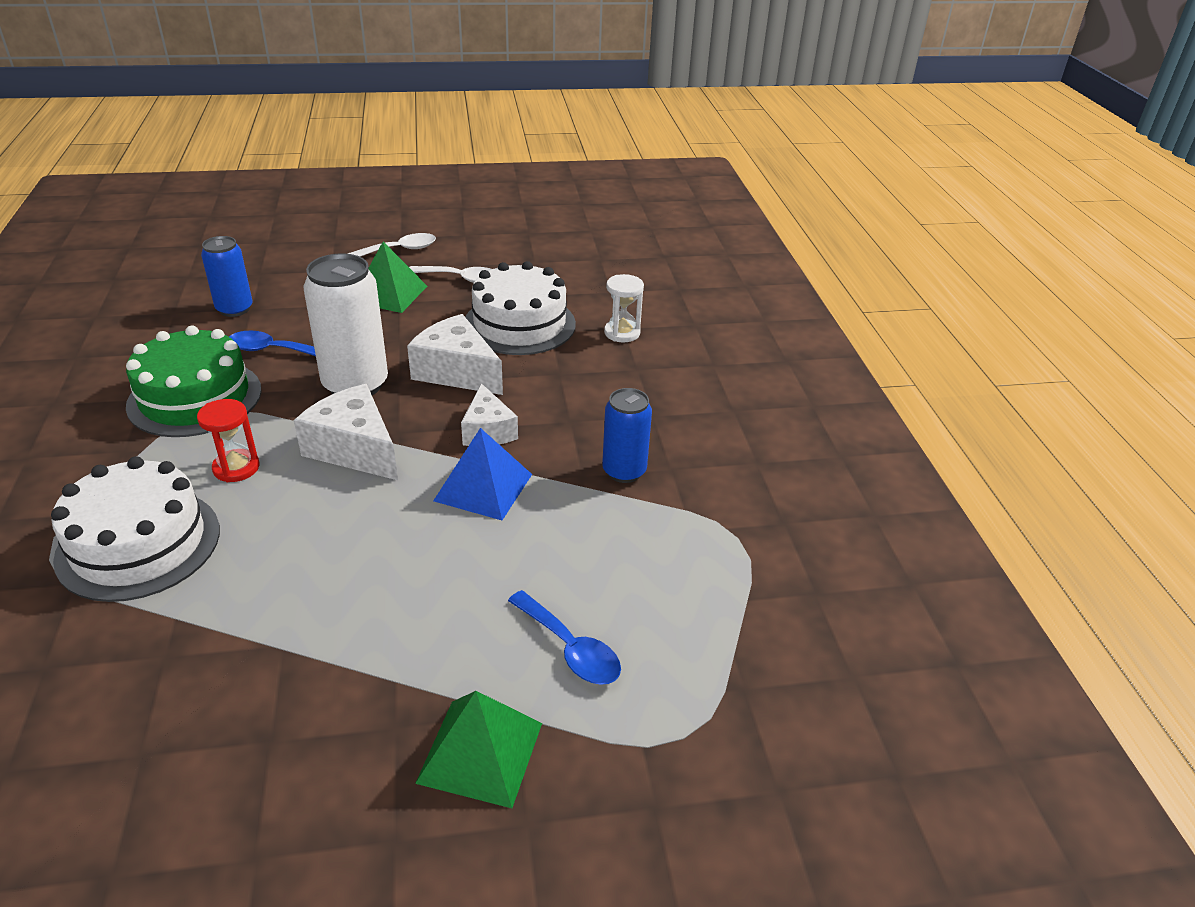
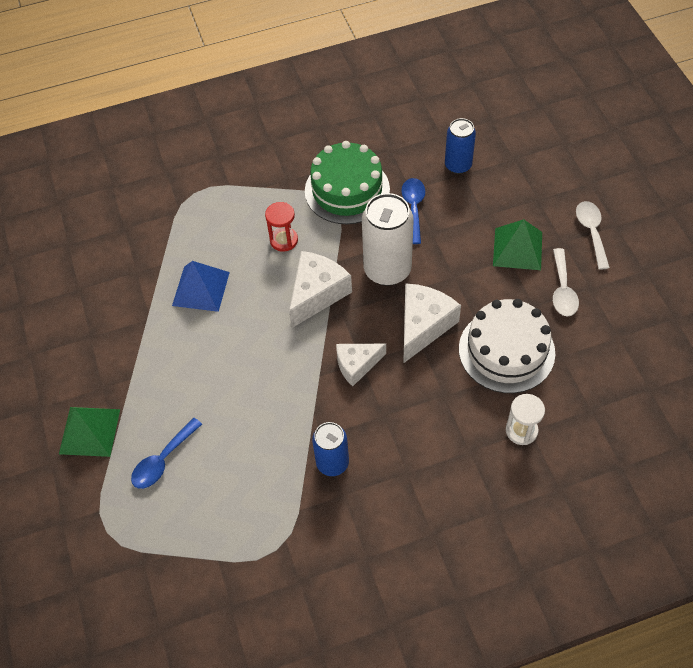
camera: 85 degrees right, 20 degrees up
(139, 544) = (211, 224): white cake -> none
(399, 250) = (591, 232): white spoon -> white spoon turned 150 degrees counterclockwise
(483, 487) = (295, 378): blue pyramid -> blue pyramid (201, 288)

